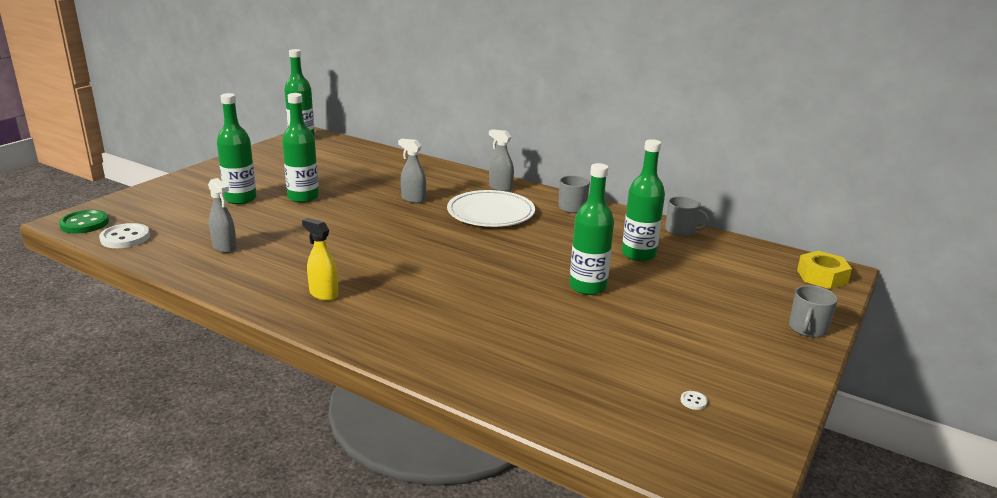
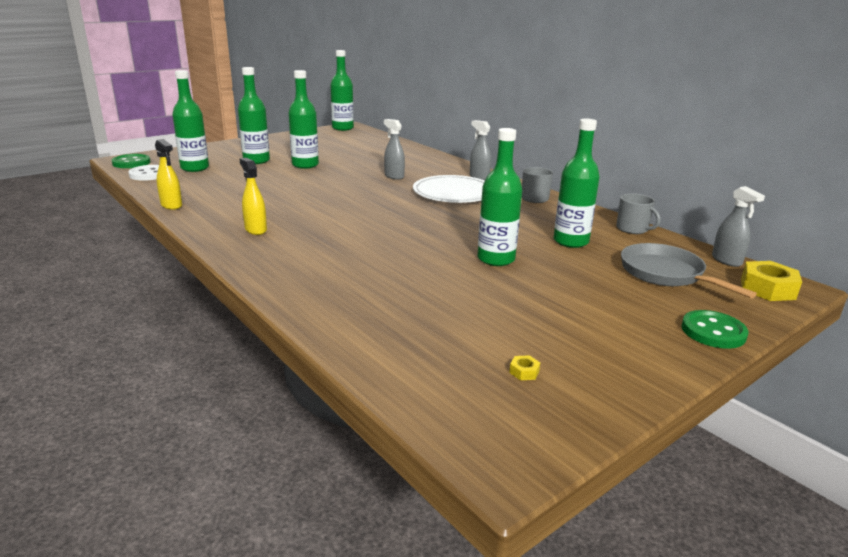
camera: 20 degrees right, 0 degrees up
(174, 220) = (195, 168): none -> green bottle
(196, 278) = (171, 205): none -> yellow spray bottle
(224, 247) = (212, 189): grey spray bottle -> grey spray bottle (726, 260)
(693, 401) = (524, 372): white button -> yellow nut
(738, 276) = (665, 274): none -> grey pan
(807, 328) = (713, 332): grey mug -> green button

